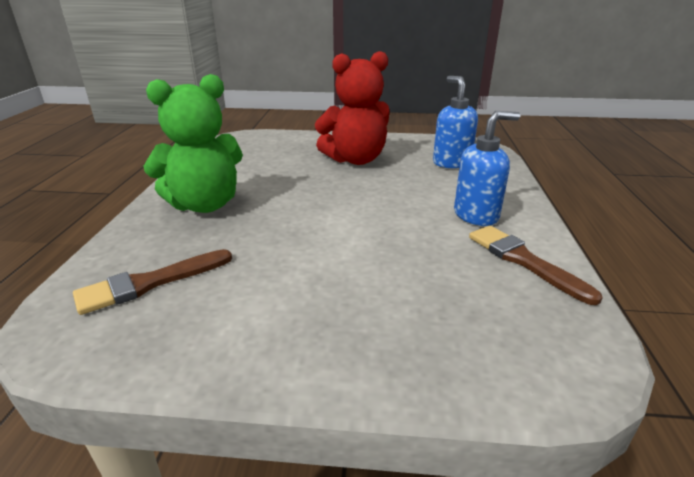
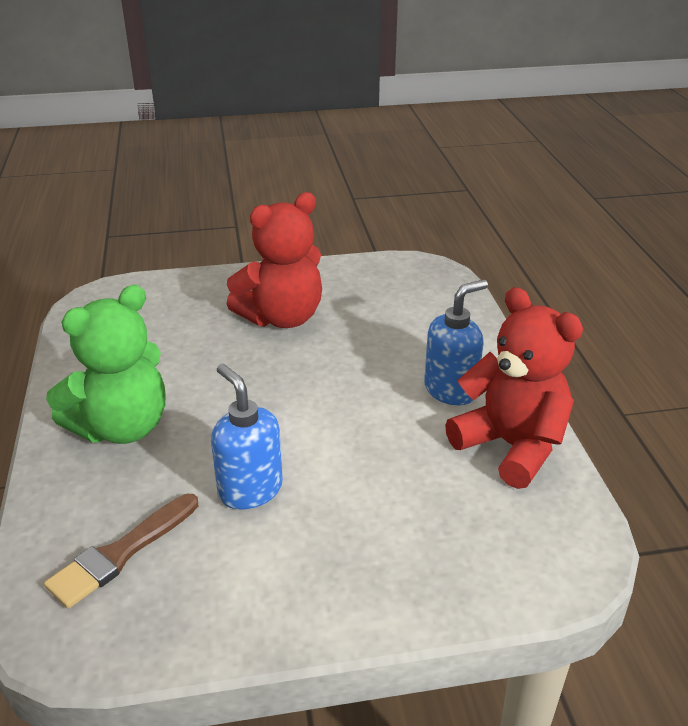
camera: 15 degrees left, 5 degrees up
(451, 163) = (403, 306): blue soap dispenser -> blue soap dispenser (250, 489)
(523, 261) = (511, 446): brown brush -> red teddy bear

